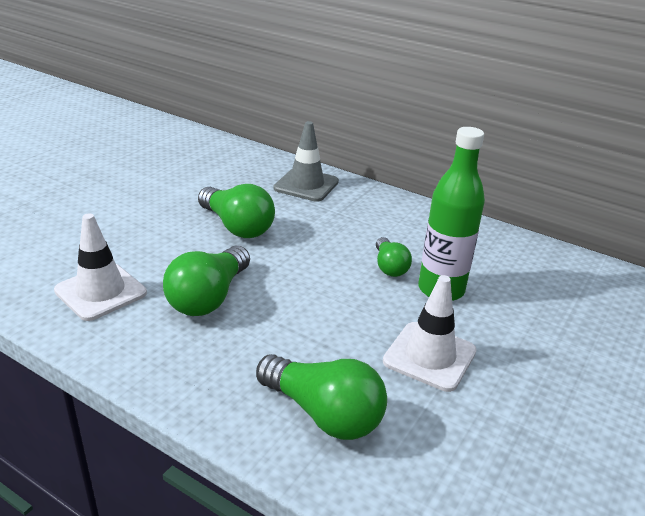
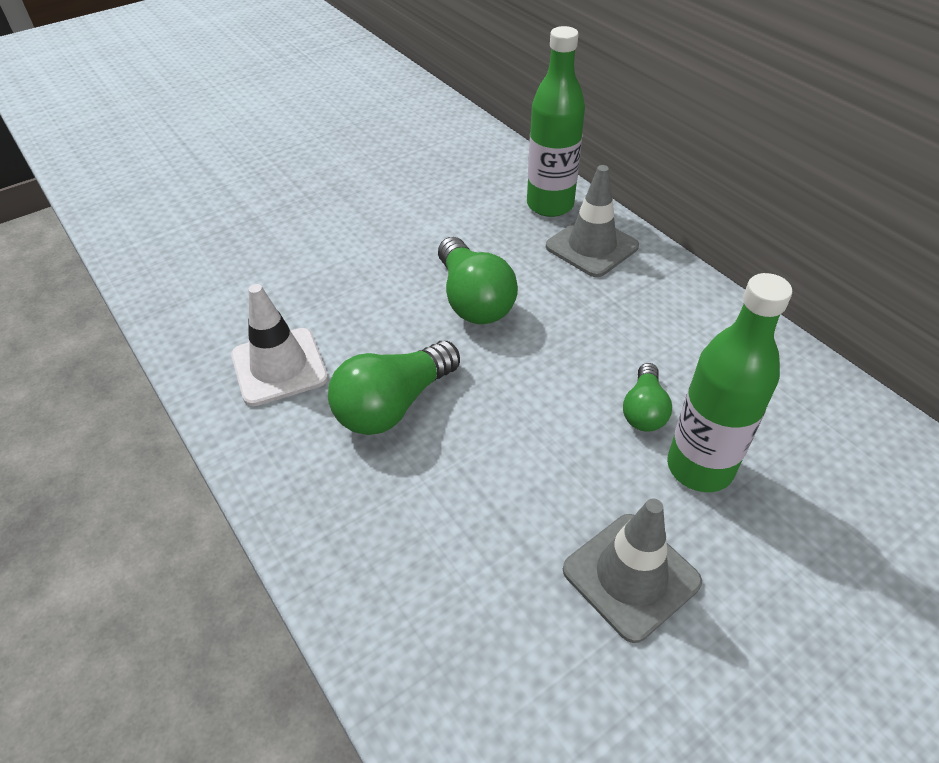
camera: 25 degrees right, 15 degrees up
(264, 166) = (550, 205): none -> green bottle
(323, 414) = (452, 624): green light bulb -> none
(429, 356) = (631, 576): white traffic cone -> grey traffic cone

